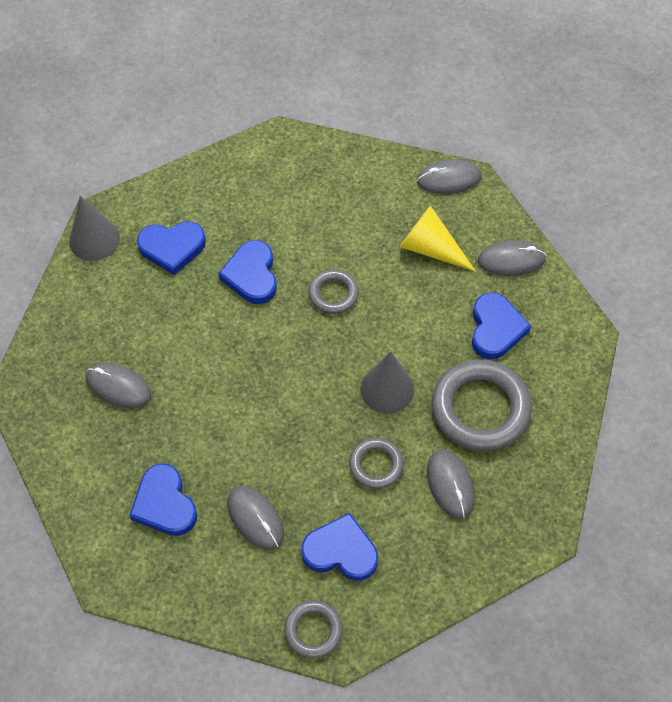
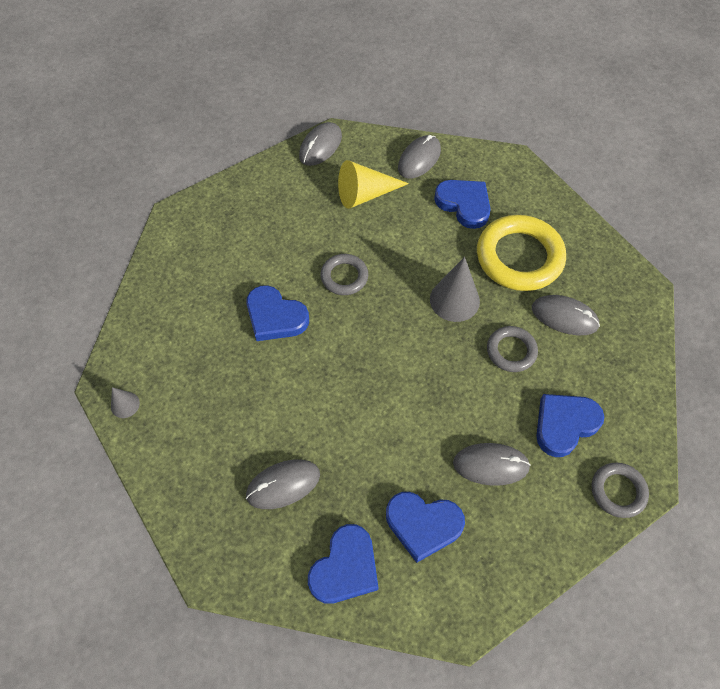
camera: 50 degrees left, 0 degrees up
(94, 239) = (125, 405): grey cone -> grey cone, size x0.53
(172, 248) = (194, 353): blue heart -> blue heart (345, 568)
(480, 409) = (519, 257): grey ring -> yellow ring

